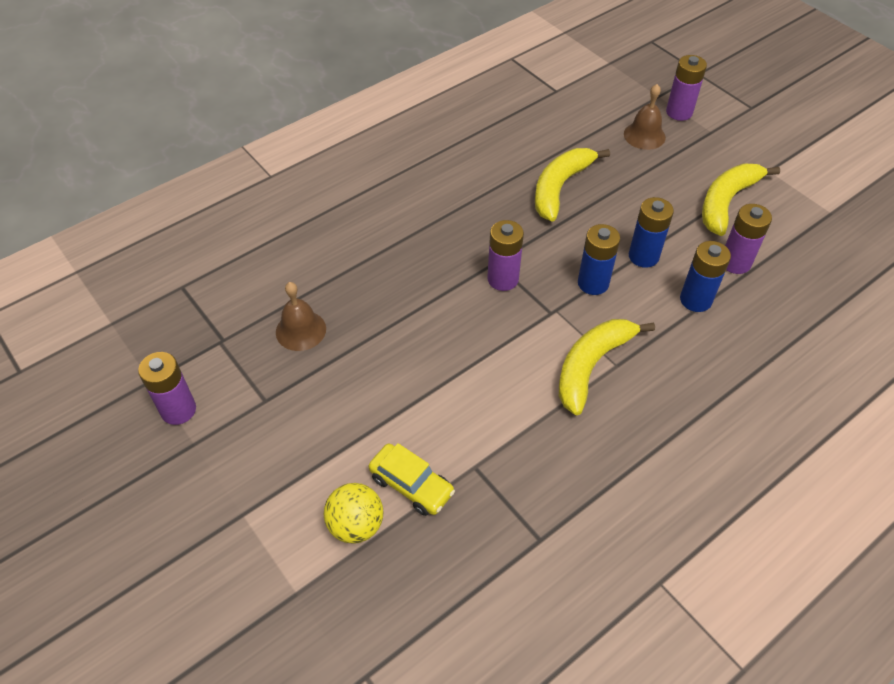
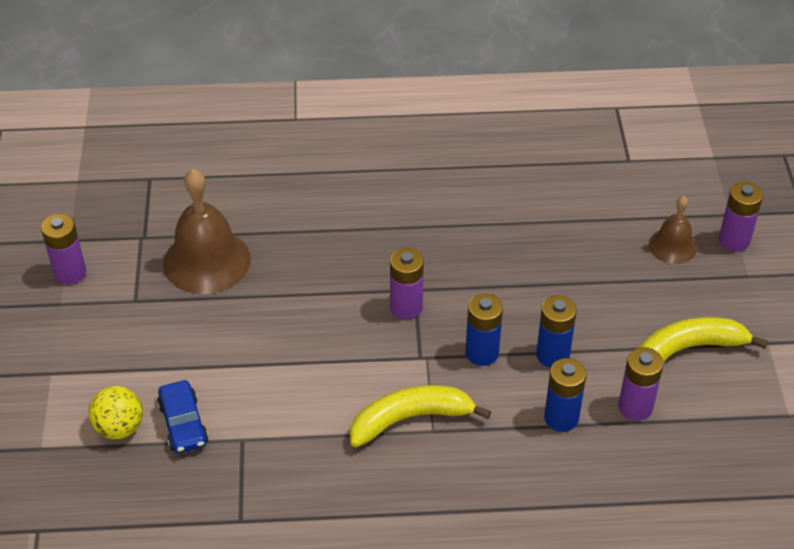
camera: 35 degrees right, 5 degrees down
(300, 330) = (207, 261): brown bell -> brown bell, size x1.79
(411, 485) = (183, 424): yellow car -> blue car
(560, 187) = (538, 254): yellow banana -> none

